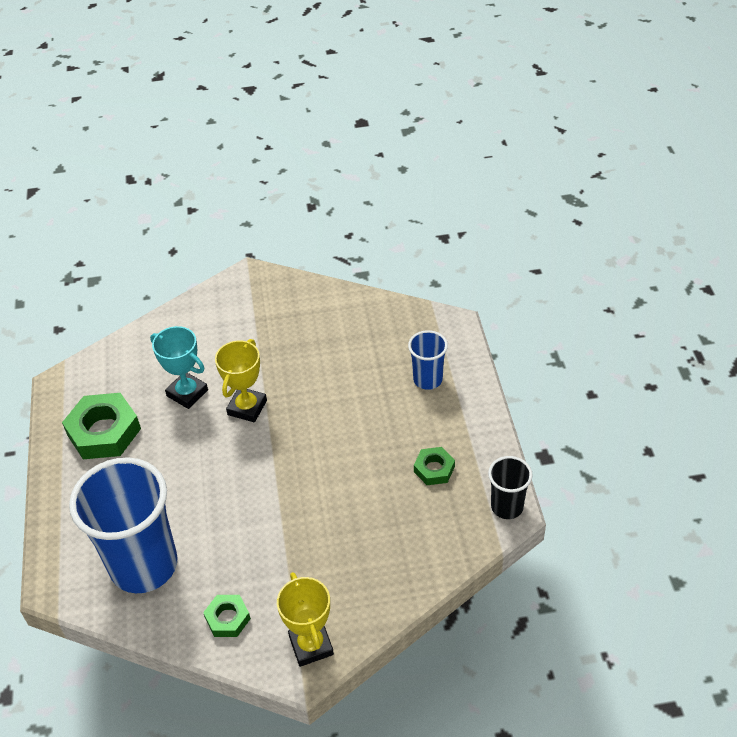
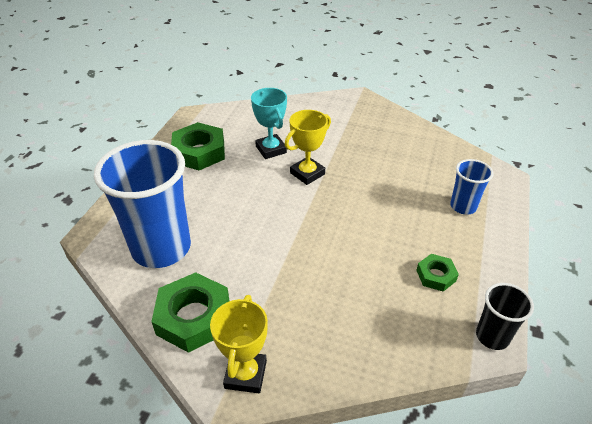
camera: 25 degrees right, 5 degrees down
(227, 618) = (193, 317): green nut -> green nut, size x1.85

